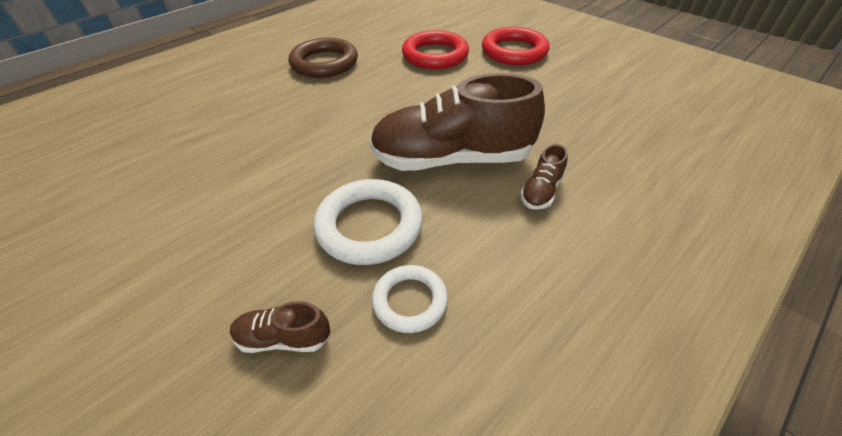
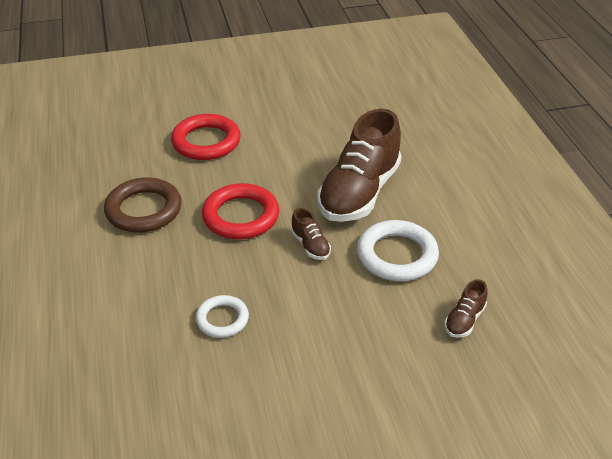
camera: 60 degrees left, 5 degrees down
(410, 301) = (471, 260): white ring -> white ring (222, 319)
(514, 51) = (248, 101): red ring -> red ring (241, 216)
(541, 191) = (422, 171): brown shoe -> brown shoe (310, 245)

